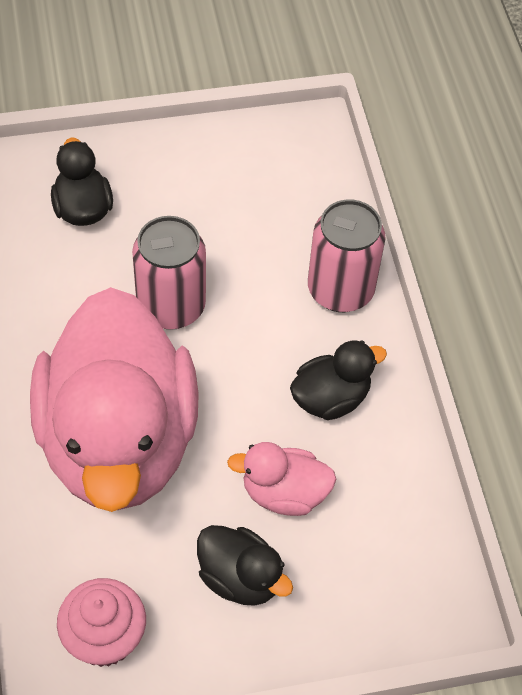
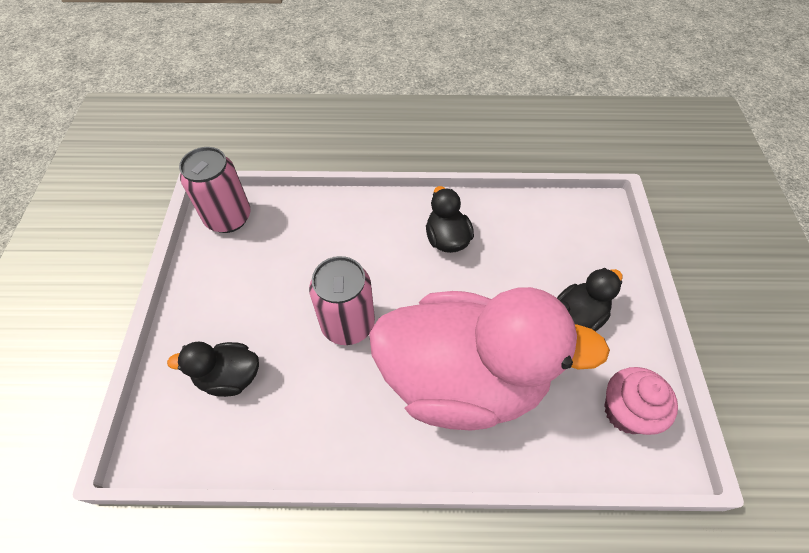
camera: 75 degrees left, 0 degrees up
(284, 493) = (516, 278): pink duck -> none
(340, 290) = (362, 217): pink can -> pink can (228, 218)

